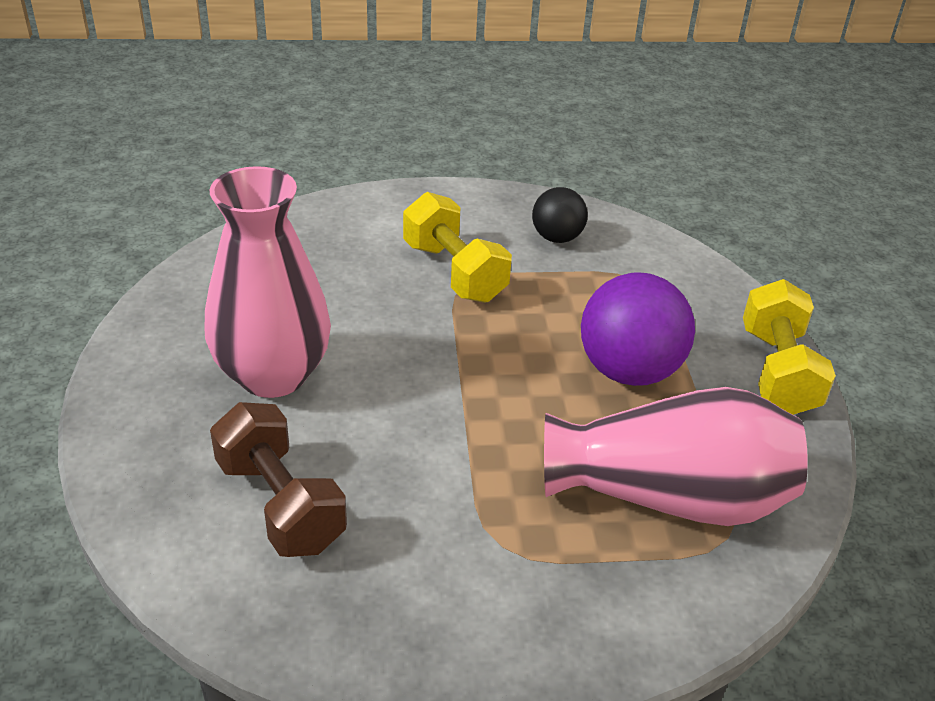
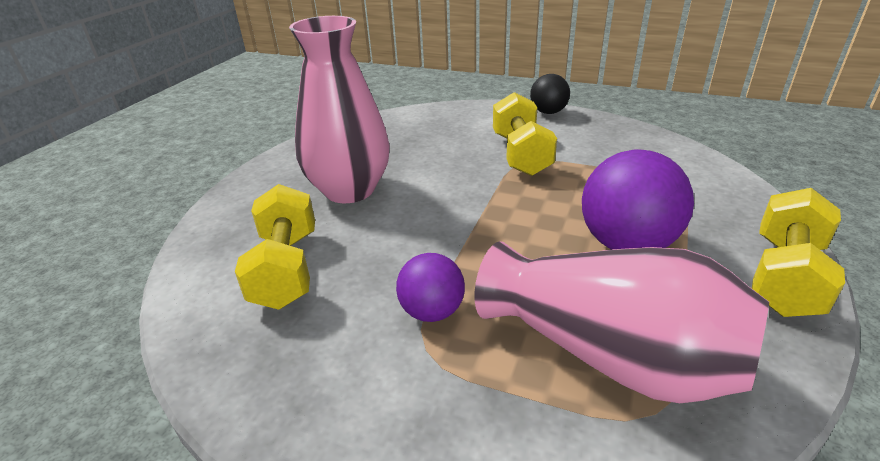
camera: 30 degrees right, 5 degrees down
(280, 504) = (286, 269): brown dumbbell -> yellow dumbbell
(482, 505) = (432, 311): none -> purple ball
(557, 237) = (616, 146): black ball -> black ball (548, 112)

